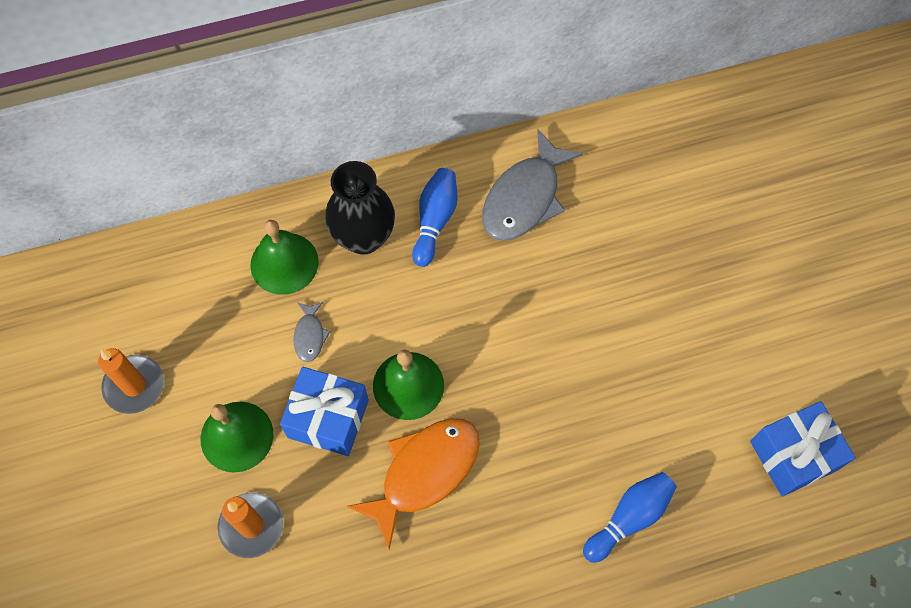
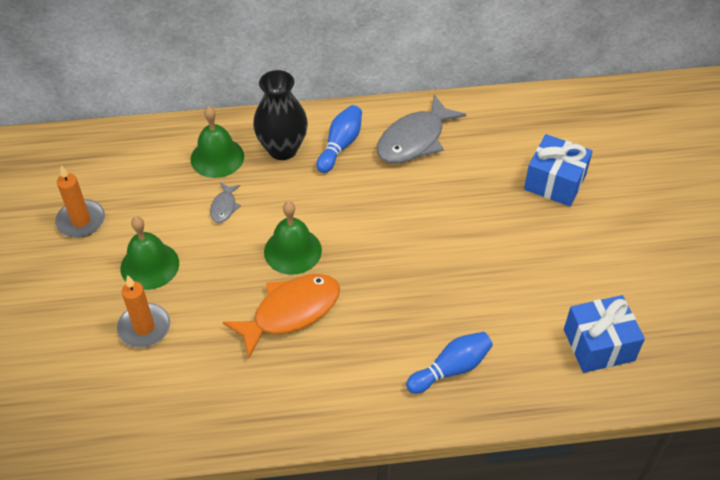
camera: 10 degrees right, 15 degrees down
(328, 418) = (224, 264): blue gift -> blue gift (554, 182)

